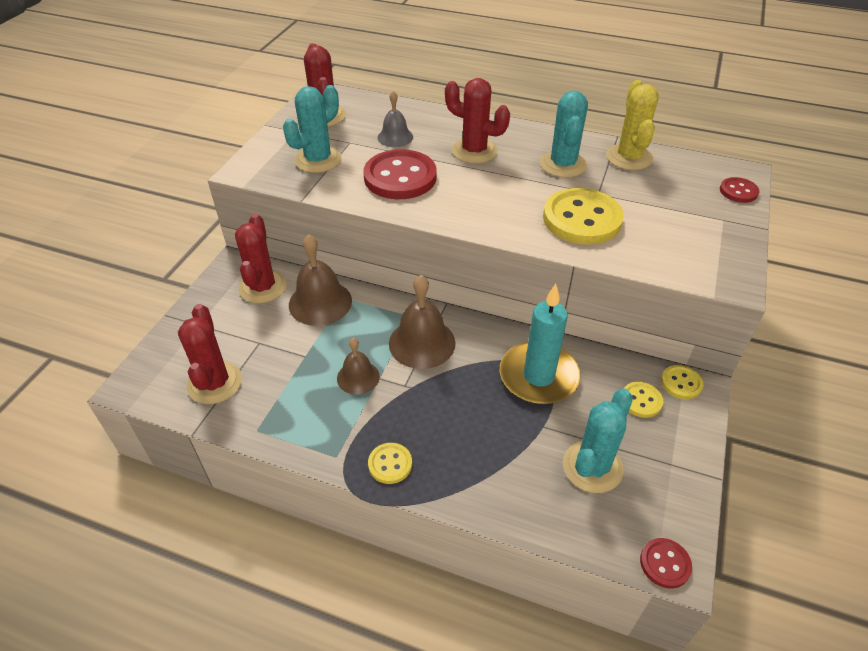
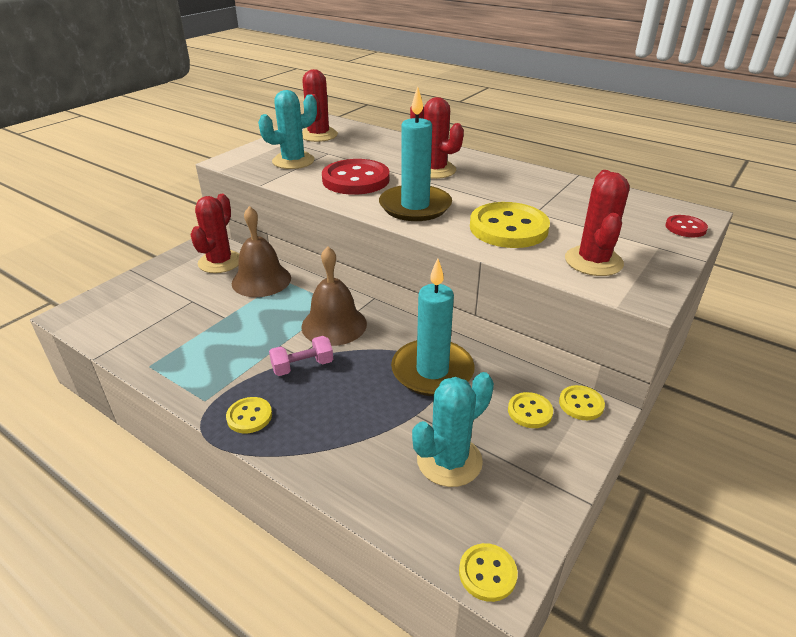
camera: 15 degrees right, 10 degrees down
(215, 383) = (137, 324): red cactus -> red cactus (593, 261)
(358, 377) = (261, 341): brown bell -> none
(395, 137) = (369, 154): grey bell -> none
(414, 397) = (302, 366): none -> pink dumbbell
(479, 205) = (415, 206): none -> turquoise candle
(563, 164) = (512, 188): turquoise cactus -> none
(629, 157) = (581, 190): yellow cactus -> none
(665, 564) = (487, 573): red button -> yellow button

